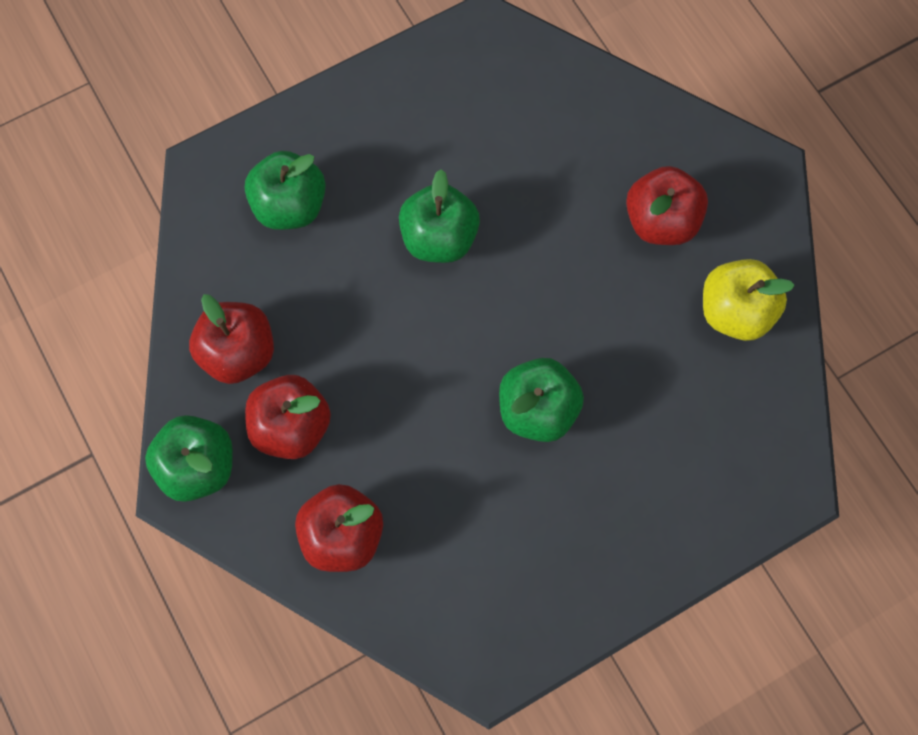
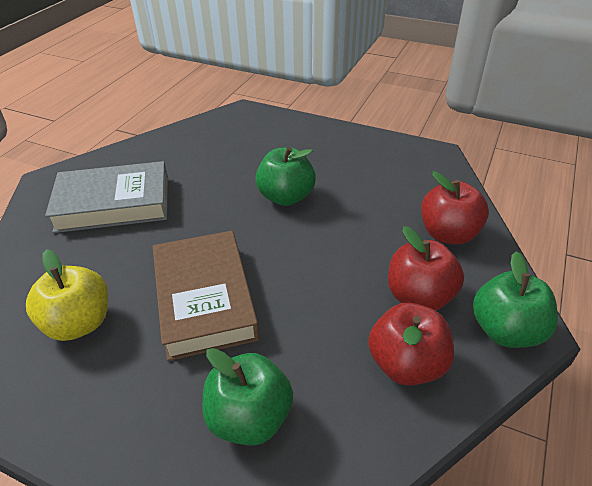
camera: 125 degrees left, 30 degrees down
(439, 238) = (204, 299): green apple -> brown book
(660, 221) = (113, 204): red apple -> grey book
(734, 311) = (158, 157): yellow apple -> yellow apple (79, 323)

